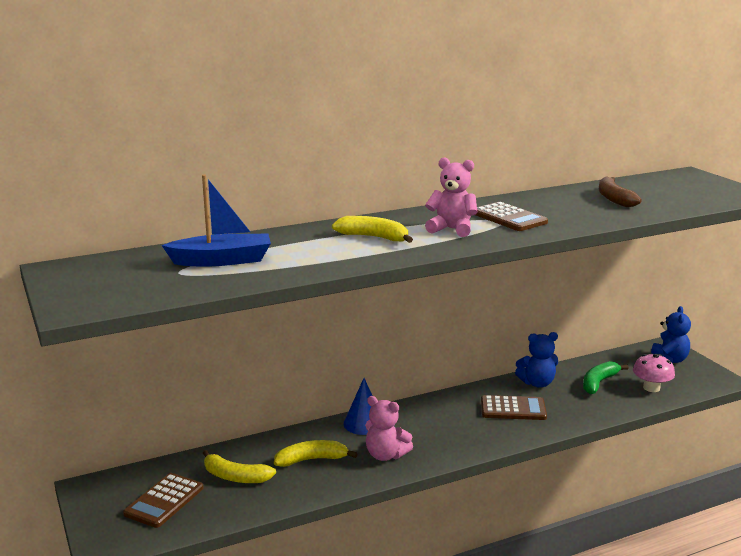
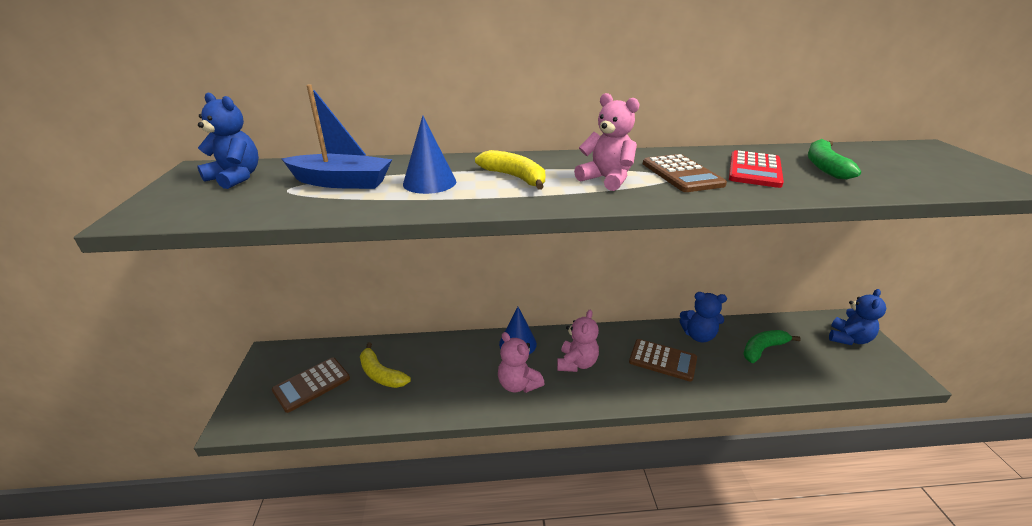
camera: 20 degrees right, 10 degrees up
(111, 270) = (236, 178): none -> blue teddy bear
(304, 250) = (429, 182): none -> blue cone
(312, 460) = (452, 372): yellow banana -> none
(433, 427) = (576, 363): none -> pink teddy bear
(563, 208) = (754, 170): none -> red calculator
(614, 199) = (824, 166): brown banana -> green banana
(651, 388) = (820, 368): pink mushroom -> none

